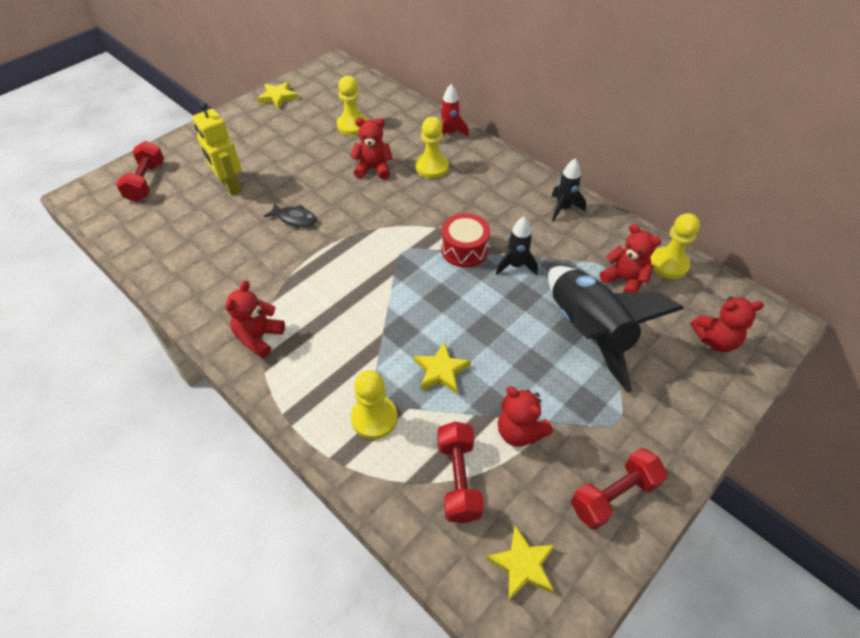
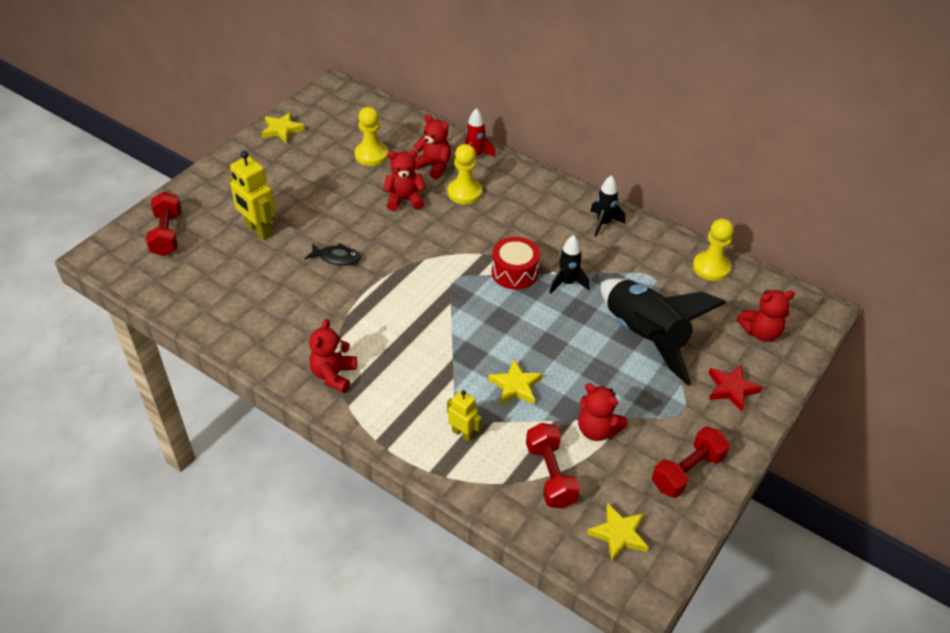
camera: 10 degrees left, 5 degrees down
(374, 418) = (463, 433): yellow pawn -> yellow robot
(624, 280) = (672, 286): red teddy bear -> red teddy bear (433, 166)
(676, 401) = (731, 389): none -> red star

